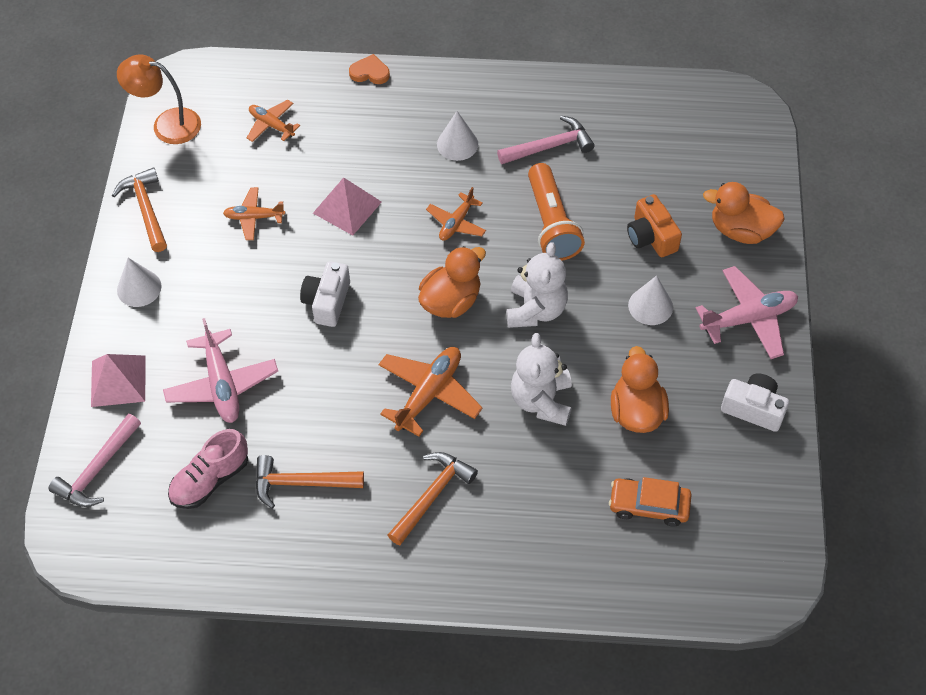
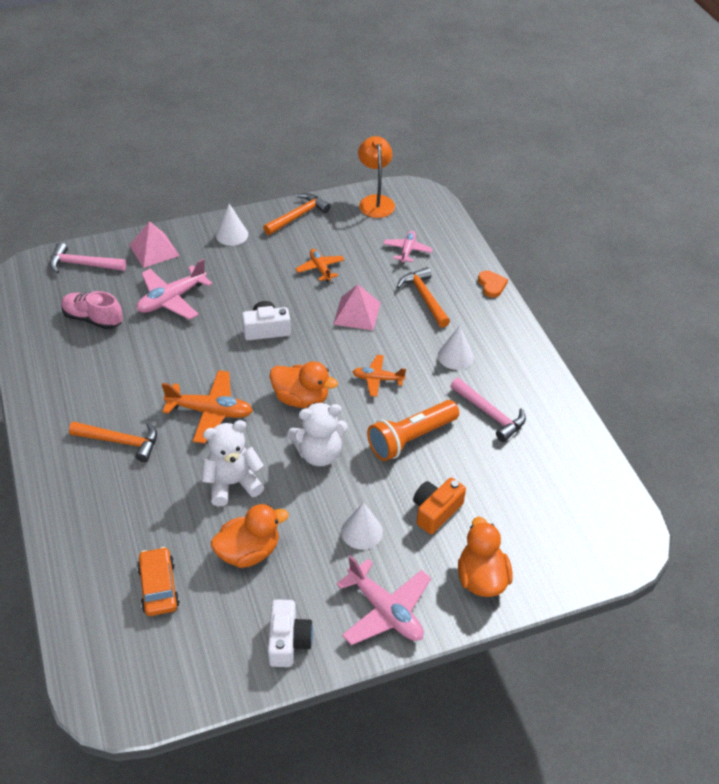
camera: 65 degrees right, 10 degrees down
(271, 125) = (407, 250): orange plane -> pink plane
(301, 483) = (106, 365): orange hammer -> orange hammer (424, 297)

